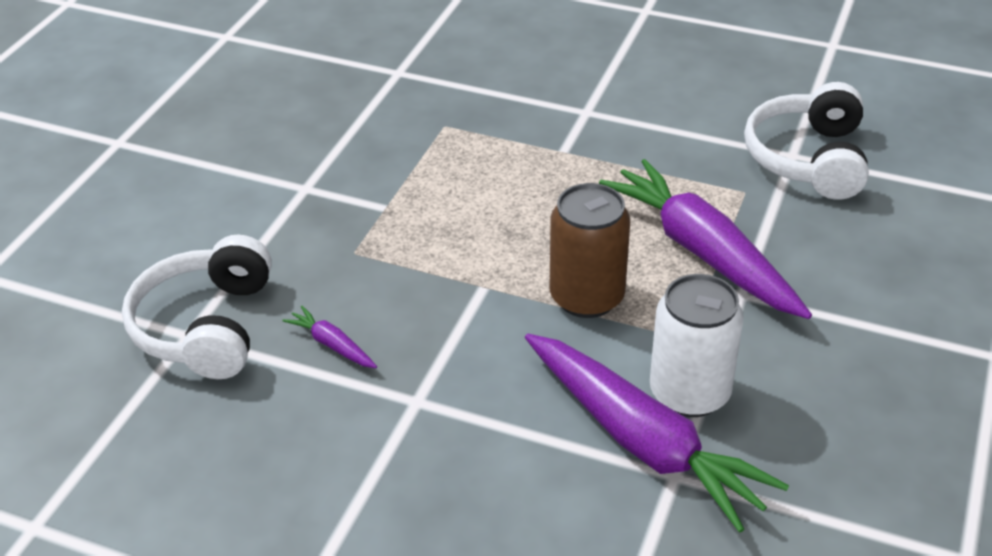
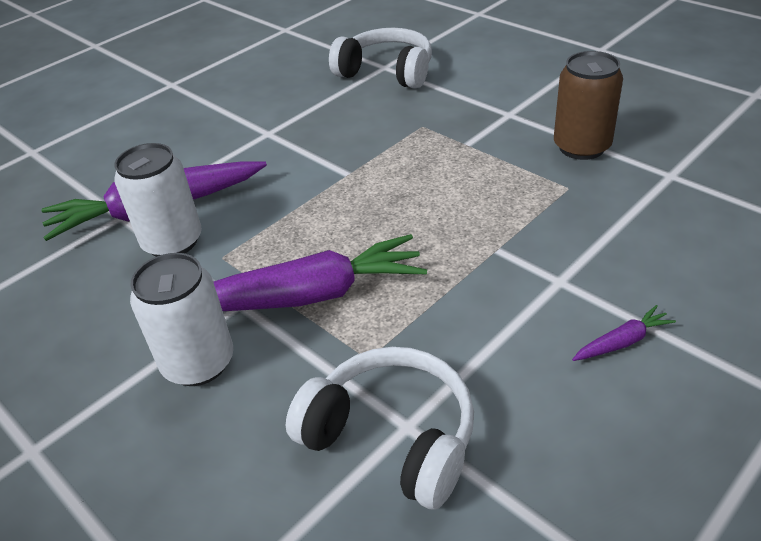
camera: 115 degrees right, 0 degrees up
(332, 345) = (338, 109): purple carrot -> purple carrot (622, 342)
(587, 297) = (301, 218): brown can -> brown can (581, 147)
(829, 290) = (198, 363): none -> white can

